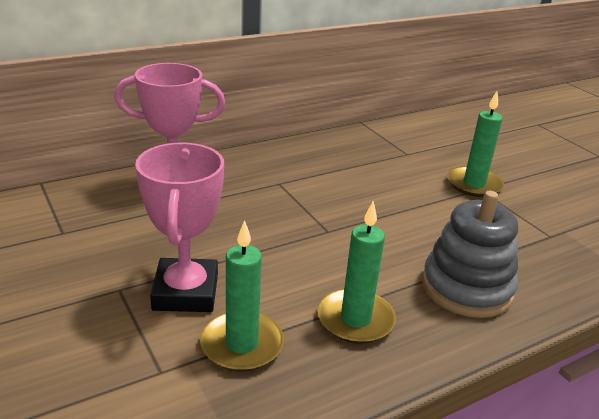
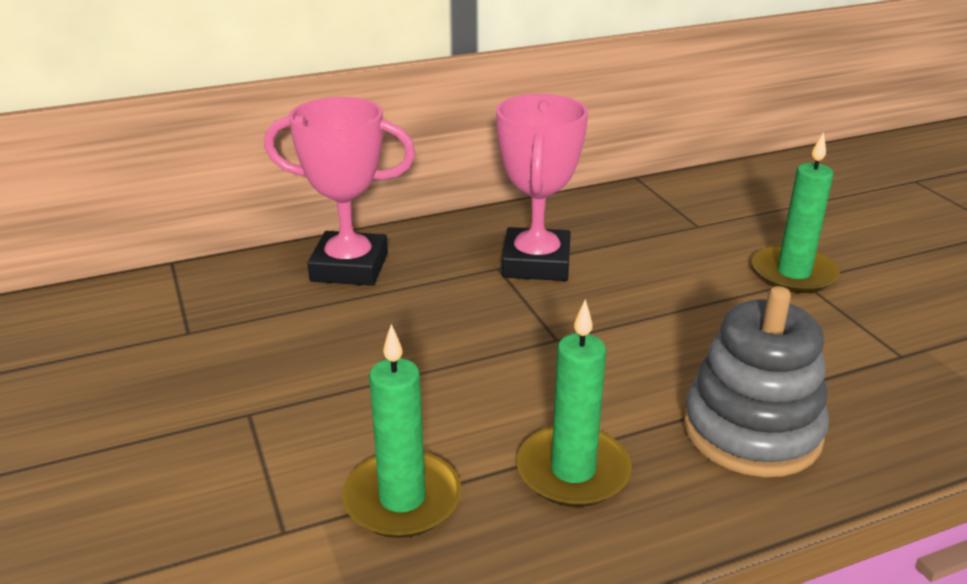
camera: 10 degrees right, 0 degrees up
(186, 292) = (338, 421): pink trophy -> pink trophy (536, 263)

